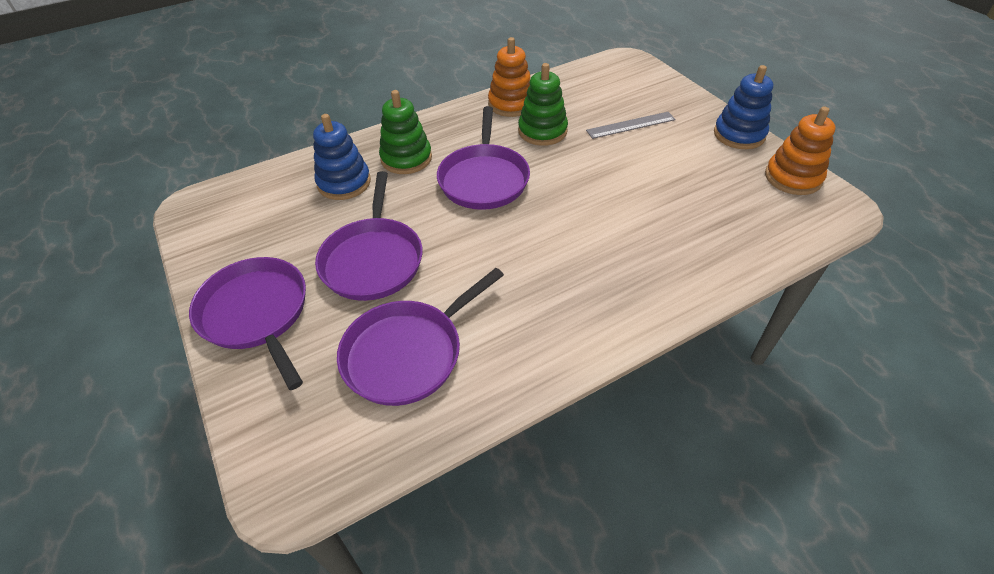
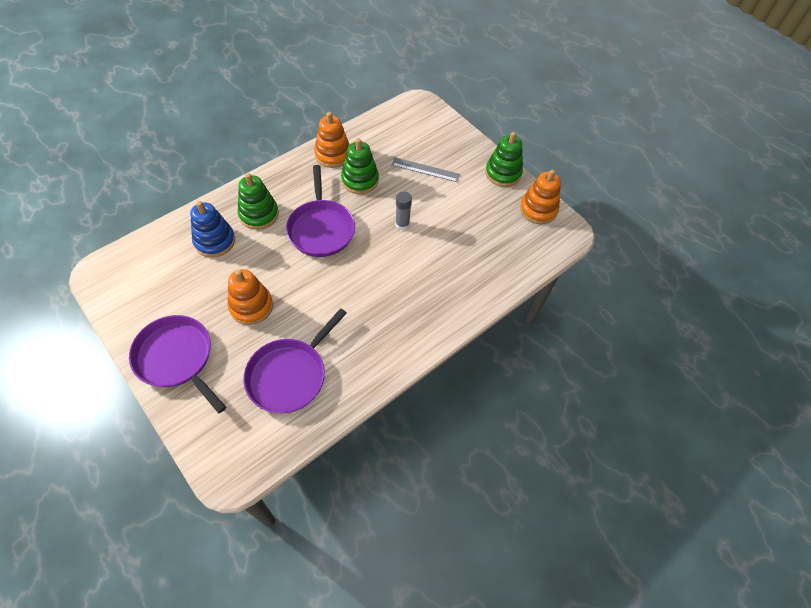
camera: 15 degrees left, 10 degrees up
(373, 260) = (251, 306): purple pan -> orange stacking toy
(595, 181) = (402, 224): none -> grey glue stick
(631, 125) = (425, 170): grey ruler -> grey ruler turned 45 degrees clockwise
(739, 134) = (503, 173): blue stacking toy -> green stacking toy

